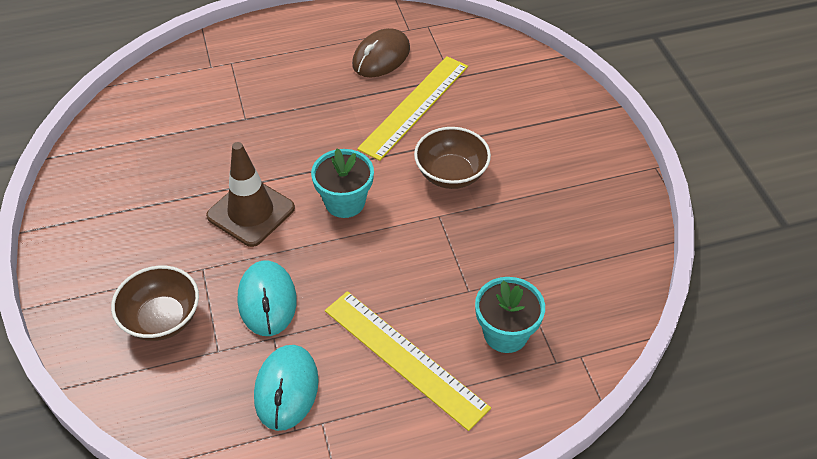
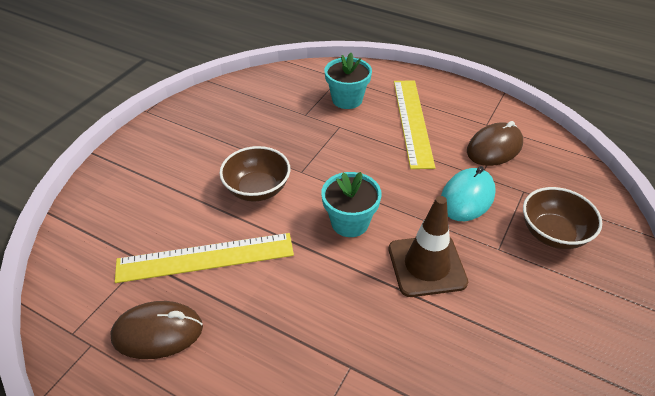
camera: 135 degrees left, 5 degrees down
(286, 389) = (494, 148): turquoise mouse -> brown mouse

